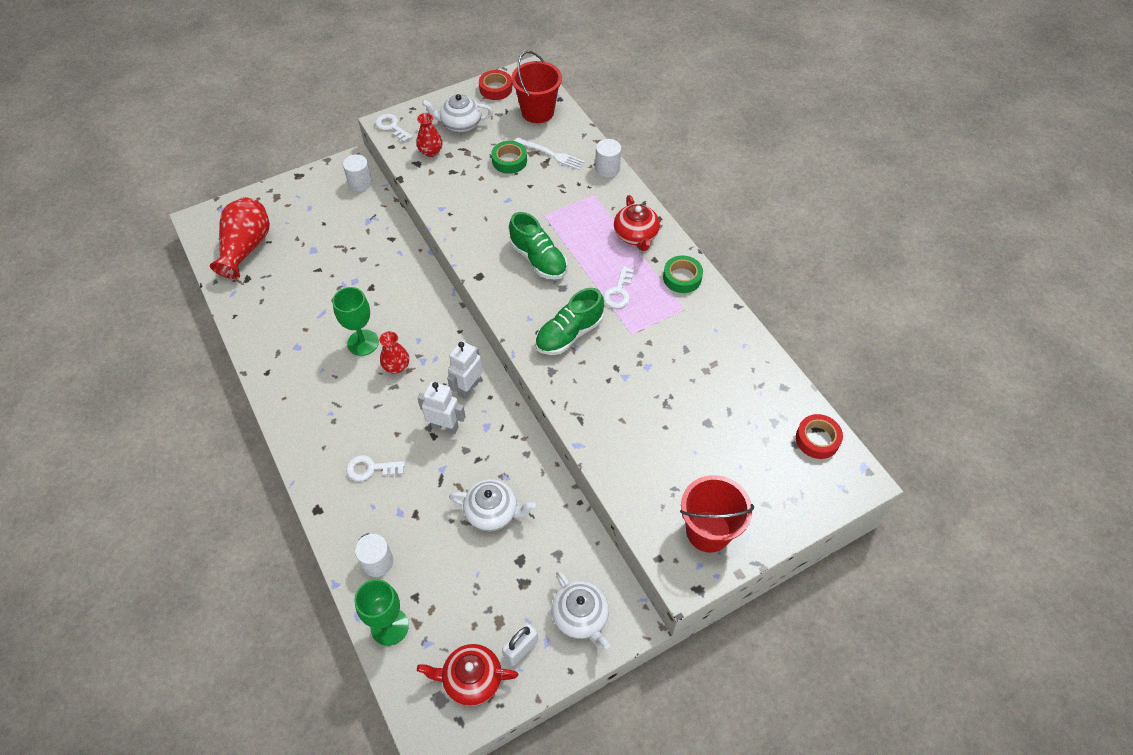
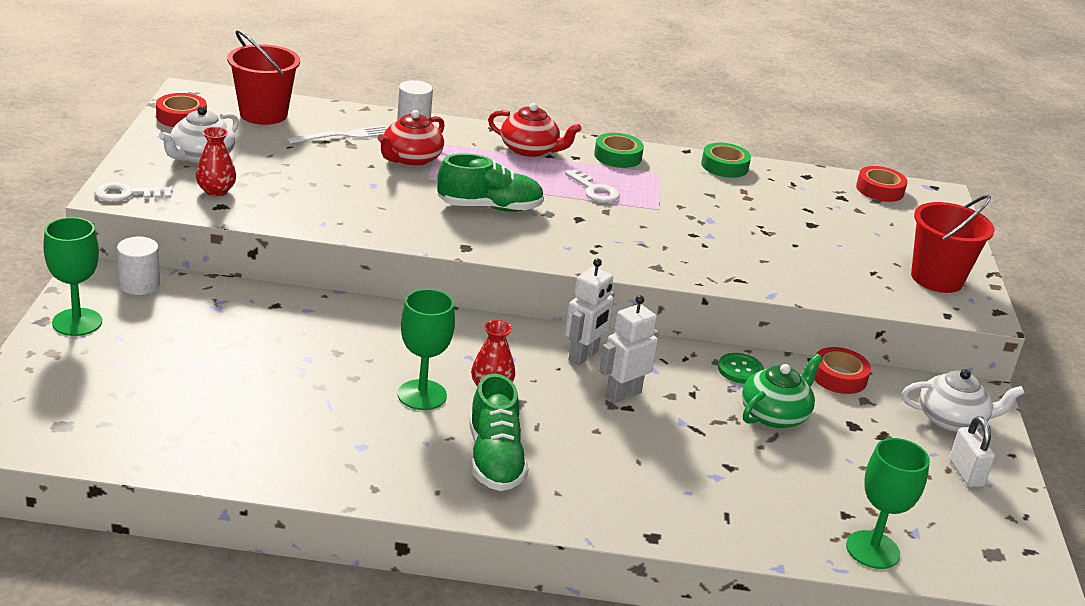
camera: 60 degrees left, 25 degrees down
(246, 248) = (113, 415): red vase -> none
(308, 186) = (77, 322): none -> green goblet
(370, 468) = (630, 470): white key -> none
(377, 562) = (774, 522): white cylinder -> none
(468, 388) = (583, 356): white robot -> white robot turned 120 degrees counterclockwise
(471, 679) = (982, 521): red teapot -> red teapot (411, 159)
(493, 512) = (775, 415): white teapot -> green teapot
(509, 161) = (313, 159): green tape -> green tape (724, 166)
(528, 470) = (740, 370): none -> green button
(569, 334) = (618, 237): green shoe -> green shoe (494, 459)
(572, 527) = (838, 377): none -> red tape

